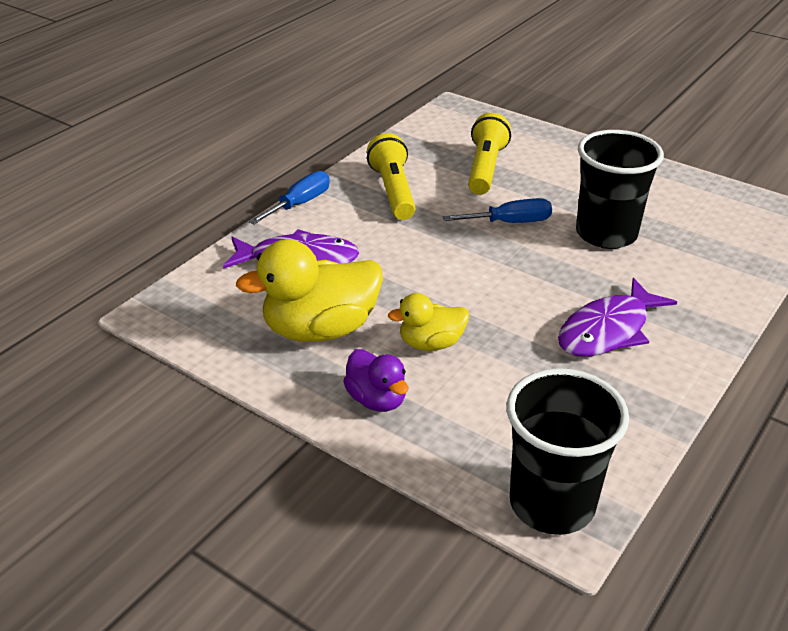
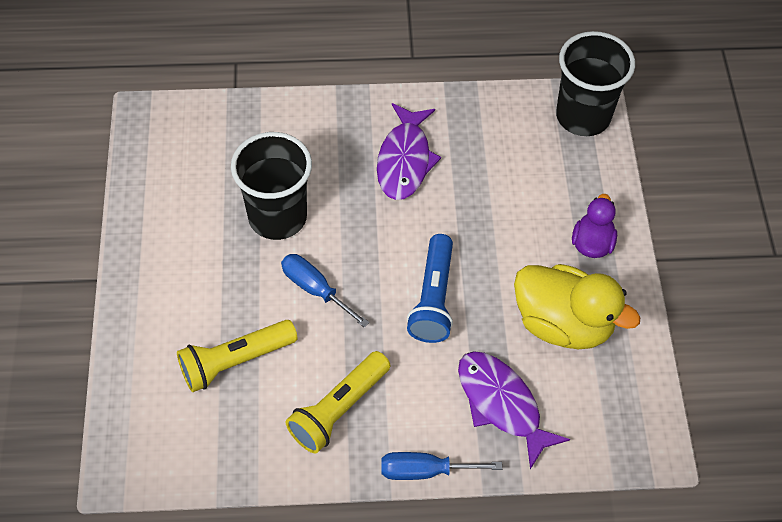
camera: 130 degrees left, 20 degrees up
(431, 343) = (512, 248): yellow duck -> none
(433, 273) = (433, 298): none -> blue flashlight
(608, 330) = (405, 160): purple fish -> purple fish turned 90 degrees clockwise

